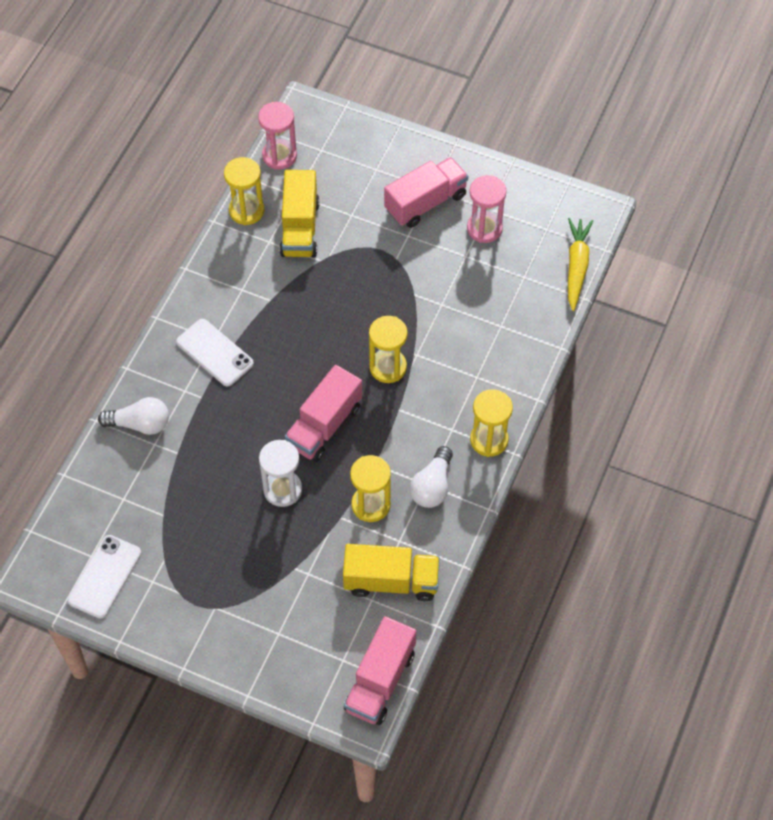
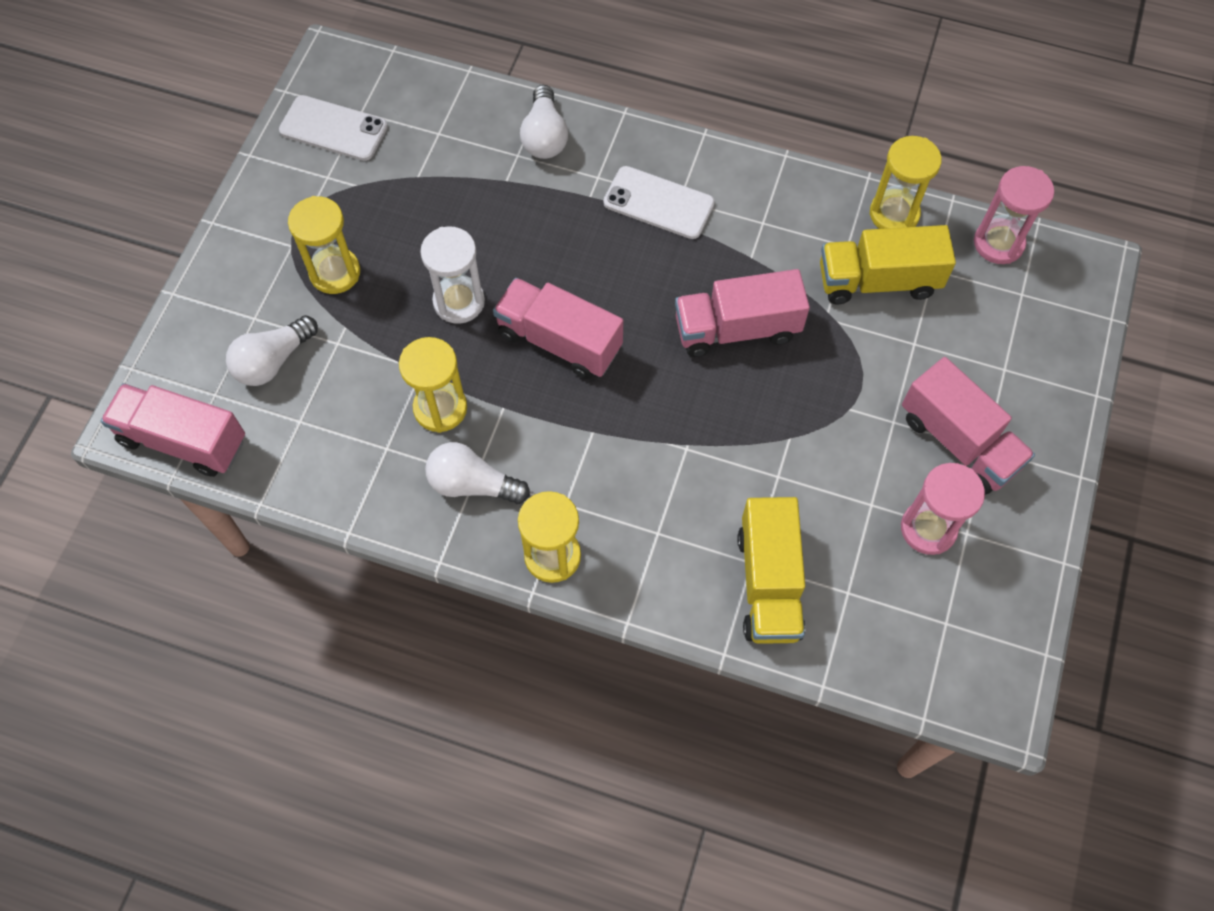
camera: 85 degrees right, 5 degrees up
(214, 353) = (658, 203): white phone -> white phone turned 75 degrees clockwise
(319, 619) = (273, 361): none -> white light bulb
(327, 315) = (737, 329): none -> pink truck
(388, 367) = (660, 412): yellow hourglass -> yellow hourglass (335, 272)
(391, 581) = (326, 442): yellow truck -> yellow truck (768, 583)
(576, 267) = (882, 673): yellow carrot -> none

